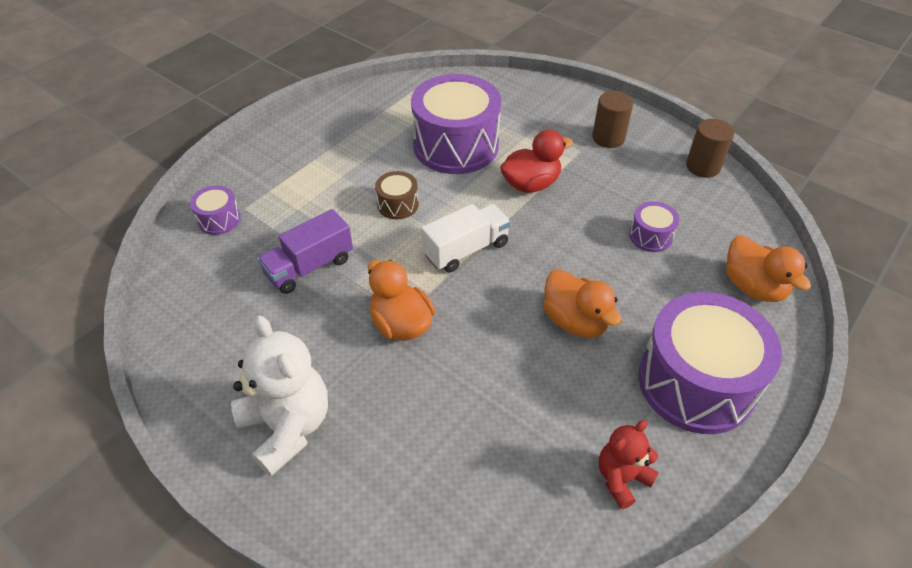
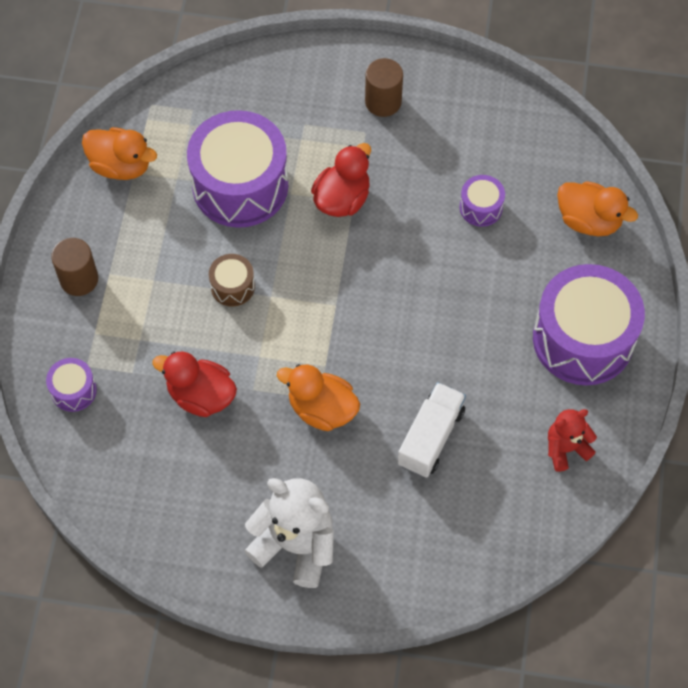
camera: 30 degrees left, 15 degrees up
(309, 267) = (201, 395): purple truck -> red duck
(466, 249) = (328, 305): white truck -> white truck (430, 437)
(575, 321) = (462, 330): orange duck -> orange duck (121, 166)
(621, 478) = (566, 448): red teddy bear -> red teddy bear turned 45 degrees clockwise
(703, 166) = (489, 98): brown cylinder -> brown cylinder (79, 279)

